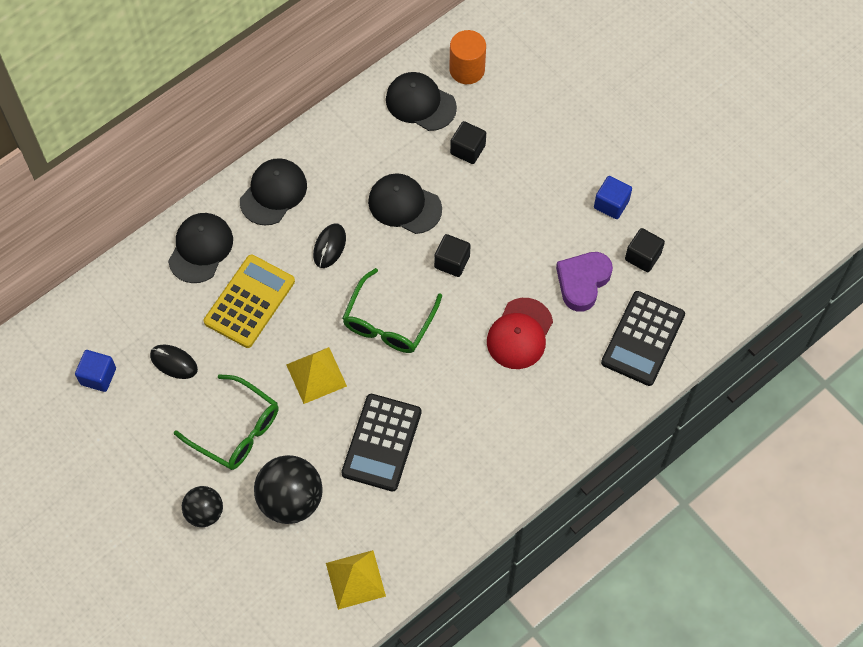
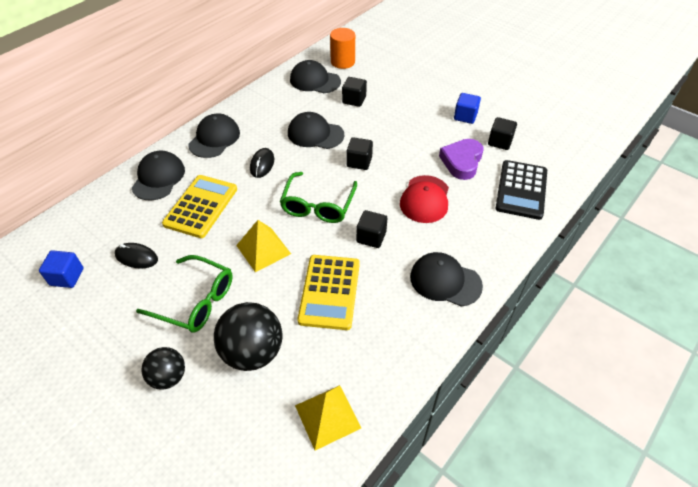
camera: 10 degrees left, 15 degrees down
(381, 442) = (329, 292): black calculator -> yellow calculator
(442, 378) = (371, 237): none -> black cube
(512, 450) = (445, 281): none -> black cap

